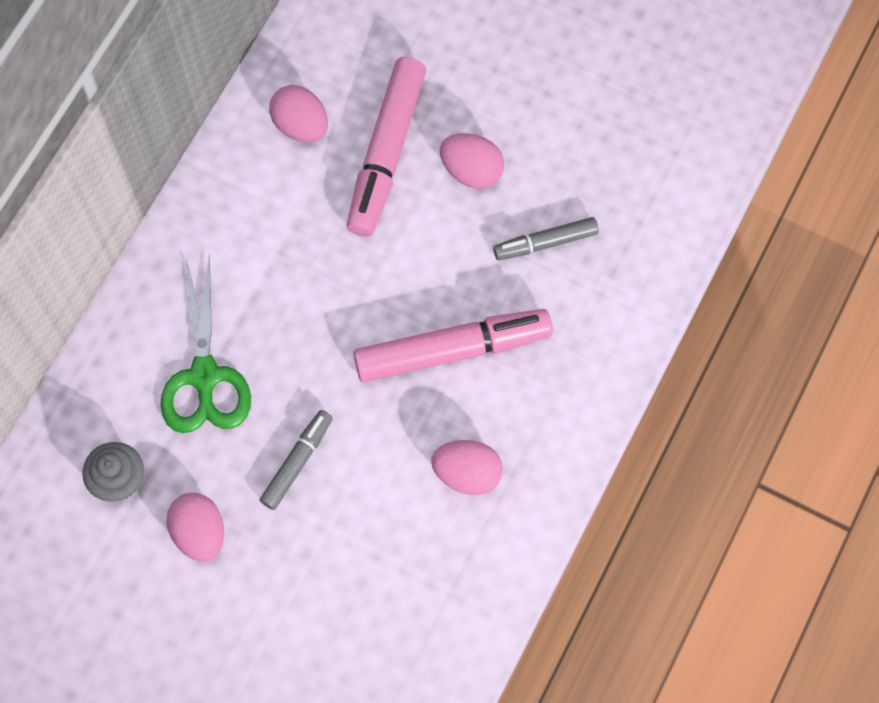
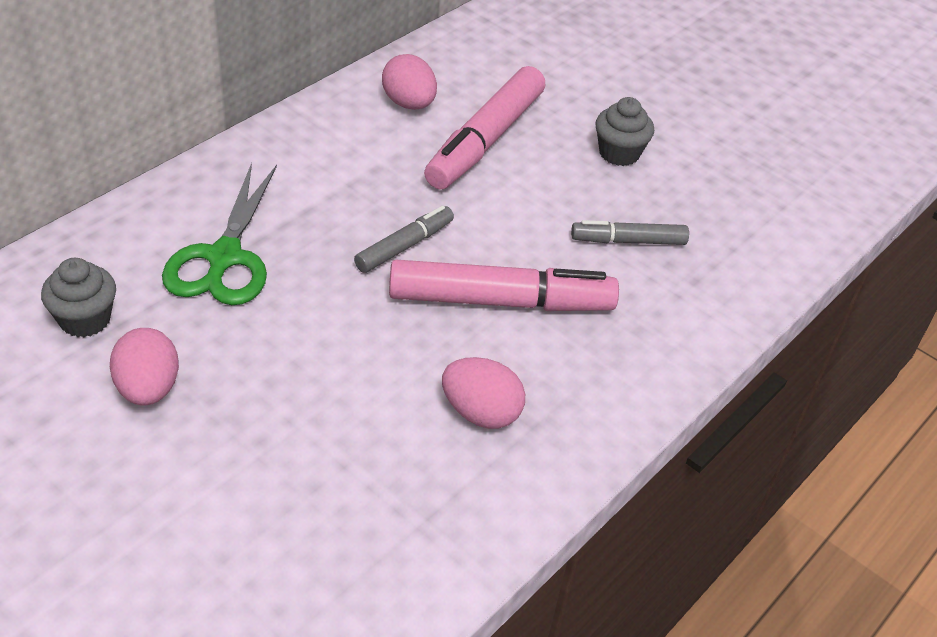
camera: 10 degrees right, 25 degrees down
(297, 462) = (290, 353): grey marker -> grey marker (404, 246)
(471, 170) = (567, 171): pink egg -> none
(514, 130) = (619, 153): none -> grey cupcake

